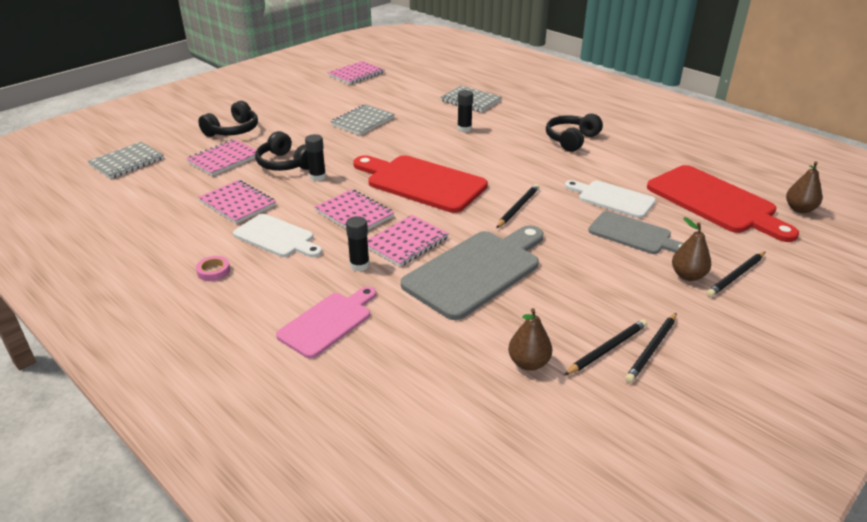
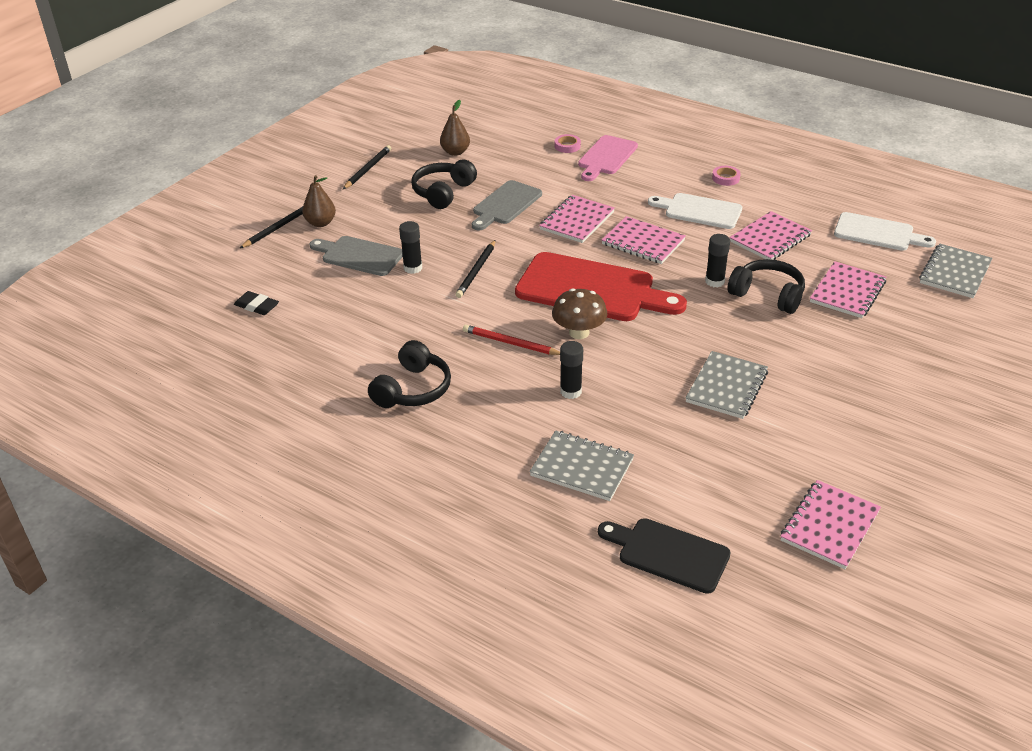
camera: 170 degrees right, 5 degrees up
(233, 130) = (891, 342): black headphones -> black headphones (443, 192)
(237, 203) = (770, 238): pink notebook -> pink notebook turned 75 degrees counterclockwise
(359, 265) = (607, 197): black glue stick -> black glue stick (413, 268)
(369, 350) = (567, 146): none -> pink tape
(440, 74) = (668, 554): none -> black cutting board
(445, 157) = (579, 332): none -> brown mushroom
(476, 271) = (505, 205): grey cutting board -> grey cutting board, size x0.61
(498, 156) = (510, 343): none -> red pencil
(607, 349) = (400, 166): black pencil -> none
(612, 198) = (372, 295): white cutting board -> white cutting board (878, 233)
(715, 202) = (257, 306): red cutting board -> black eraser
(799, 209) = (166, 308): brown pear -> none

